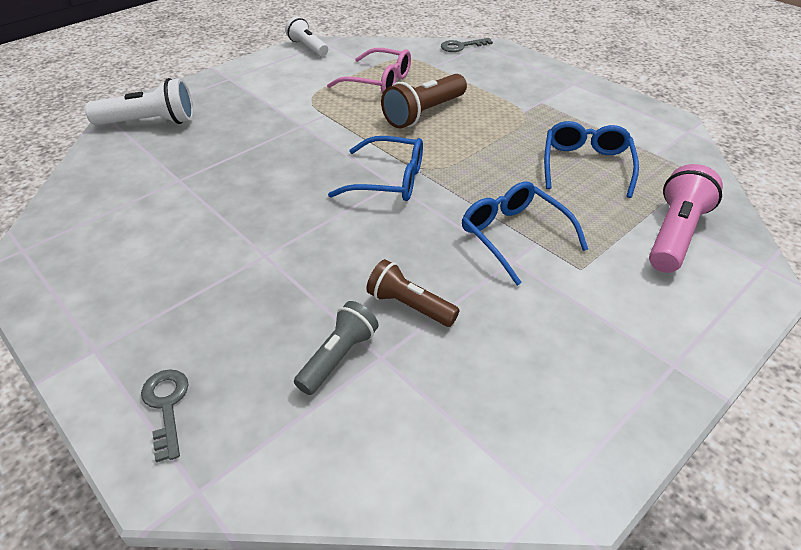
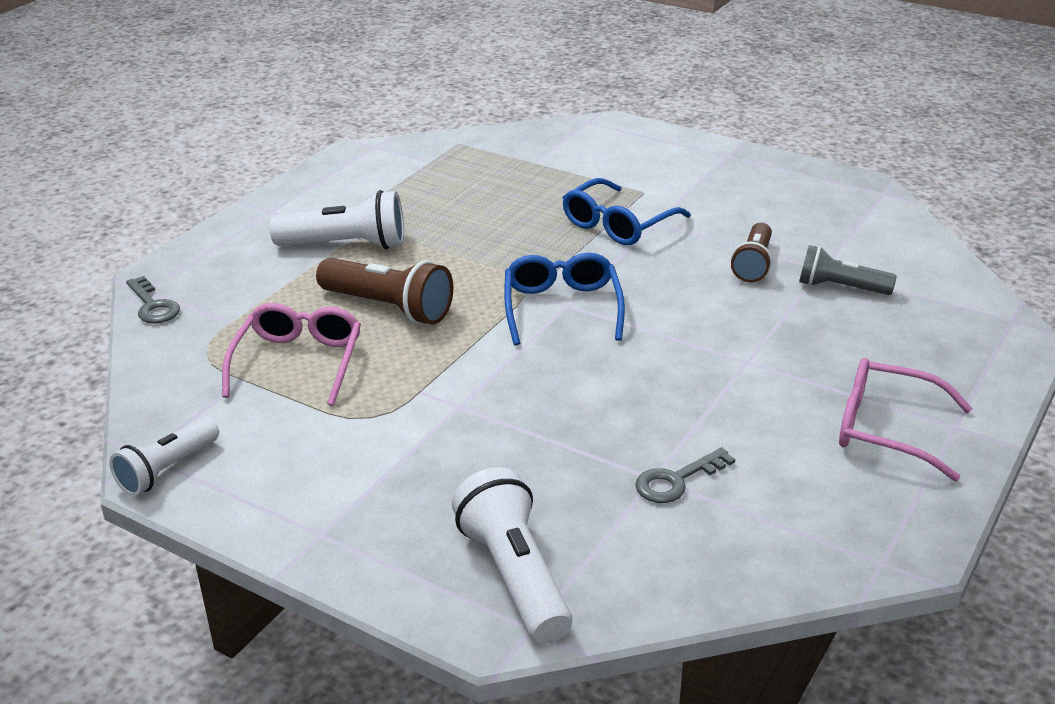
camera: 105 degrees left, 10 degrees down
(127, 304) = (887, 429): none -> pink glasses
(166, 406) = (965, 359): grey key -> grey key (676, 480)
(515, 106) = (346, 245): none -> white flashlight
(586, 165) = (470, 196): blue glasses -> none
(674, 234) = (567, 154): pink flashlight -> none

